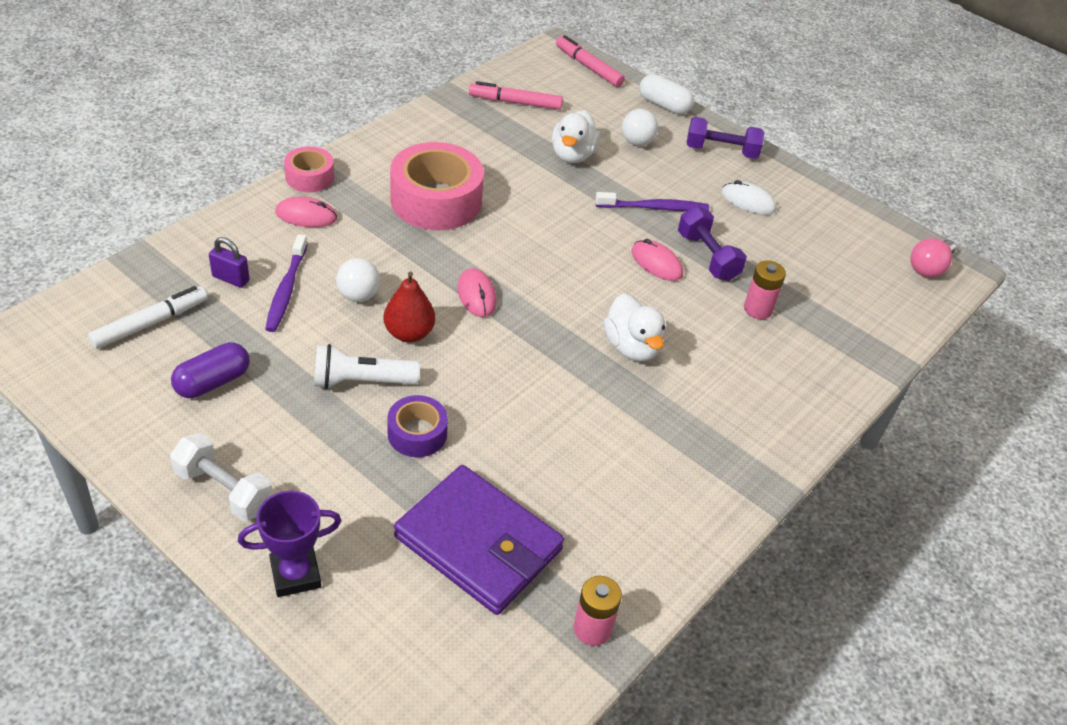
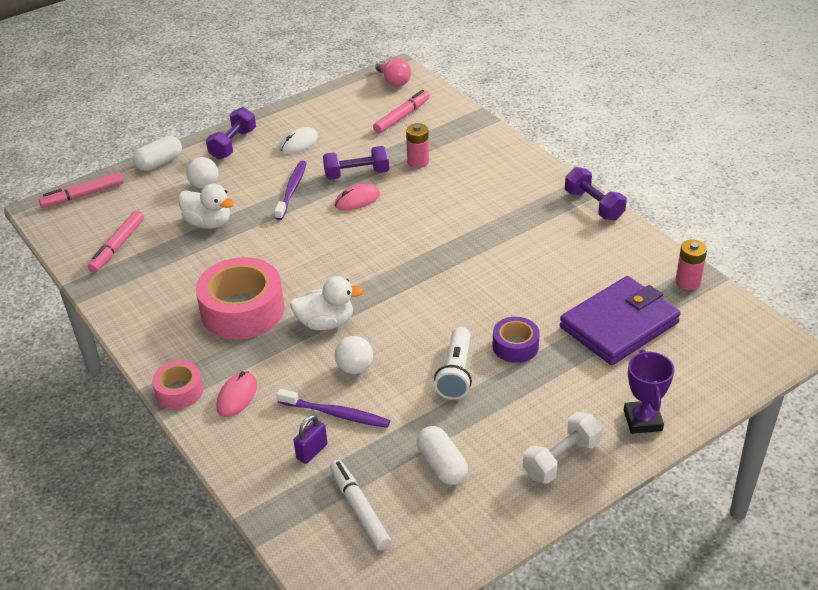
camera: 70 degrees left, 5 degrees down
(213, 382) = (442, 465): purple capsule -> white capsule
(409, 333) = (406, 341): red pear -> none
(477, 295) = (370, 299): pink mouse -> none
(631, 347) = (444, 227): white duck -> white duck (326, 323)
(736, 504) = (593, 205): none -> purple dumbbell
(851, 284) = (402, 116): none -> pink marker

